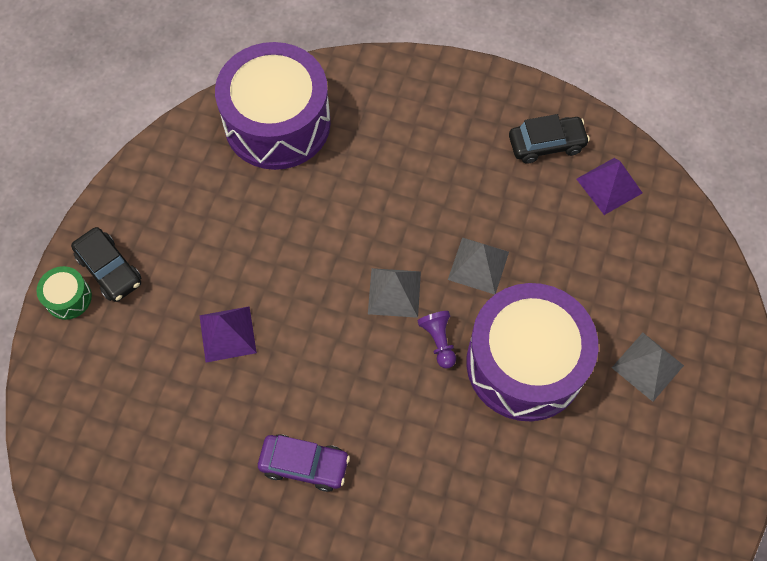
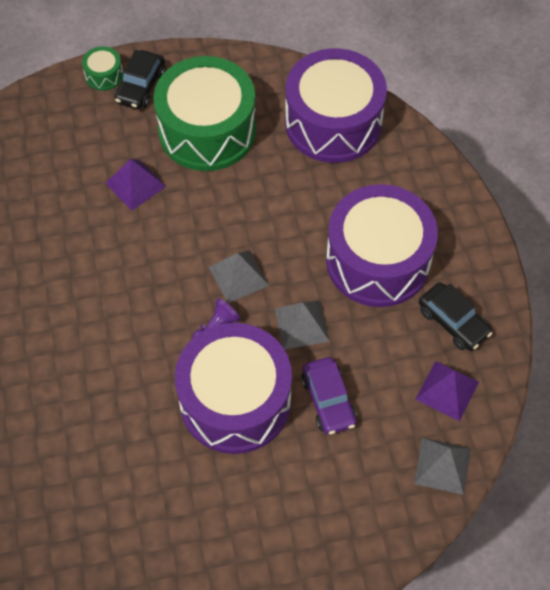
camera: 60 degrees right, 5 degrees down
(209, 235) = (207, 130): none -> green drum
(304, 464) = (62, 287): purple car -> purple car (328, 400)
(450, 168) = (377, 261): none -> purple drum
(647, 366) = (291, 499): grey pyramid -> grey pyramid (442, 466)

